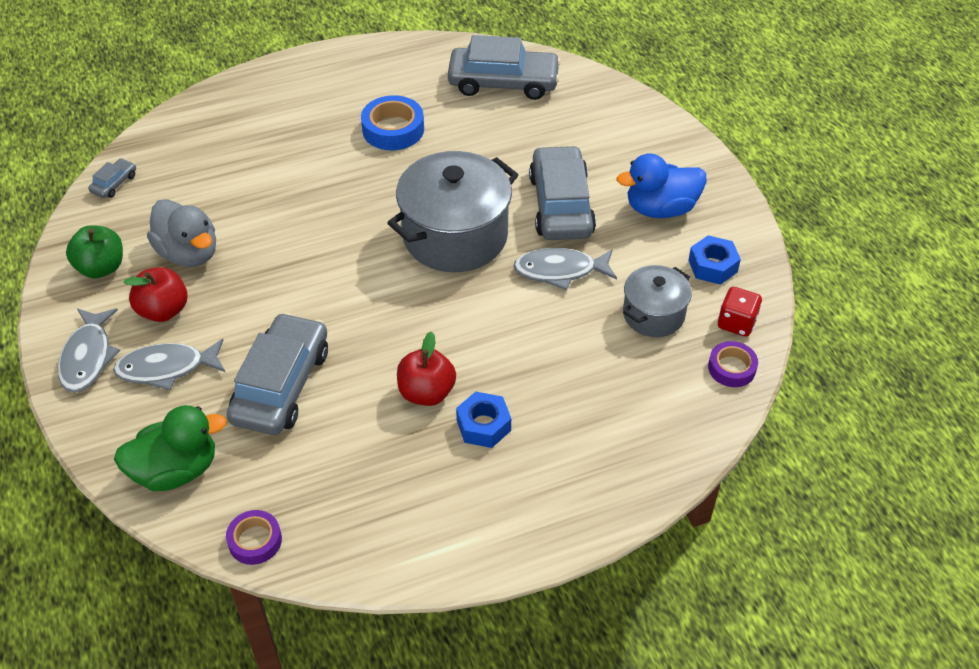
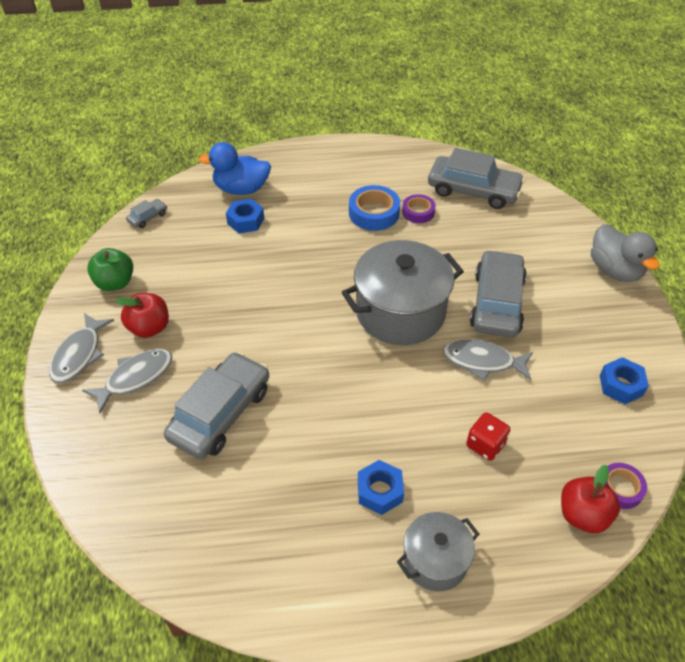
camera: 15 degrees right, 0 degrees up
(166, 368) = (135, 378): grey fish -> grey fish turned 135 degrees clockwise
(176, 470) = (112, 470): green duck -> none
(189, 253) = (184, 284): grey duck -> grey duck (615, 270)
(239, 166) = (245, 221): none -> blue nut
(255, 541) = (154, 553): purple tape -> purple tape (418, 212)
(426, 392) = (338, 448): red apple -> red apple (583, 515)
(653, 314) = (557, 419): grey pot -> grey pot (435, 560)
(660, 208) = (584, 323): blue duck -> blue duck (241, 189)
(736, 323) = (633, 445): red dice -> red dice (485, 445)

